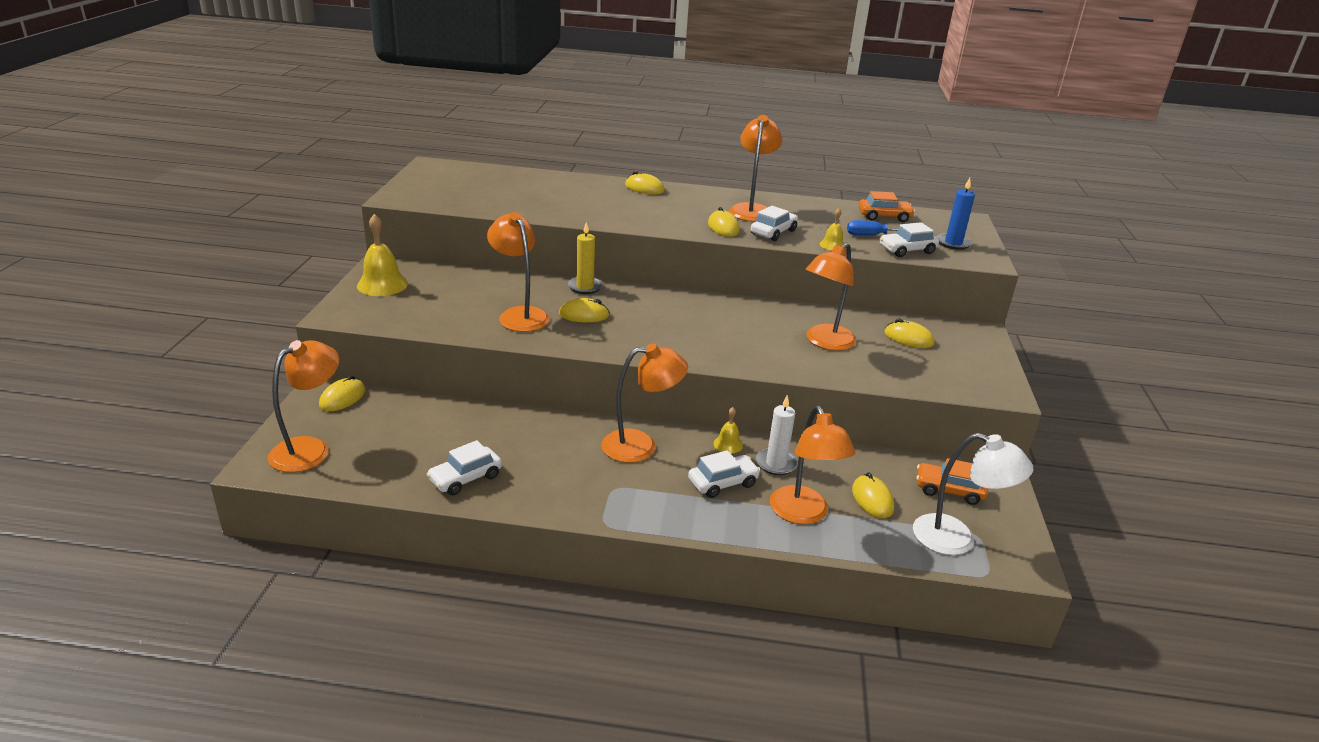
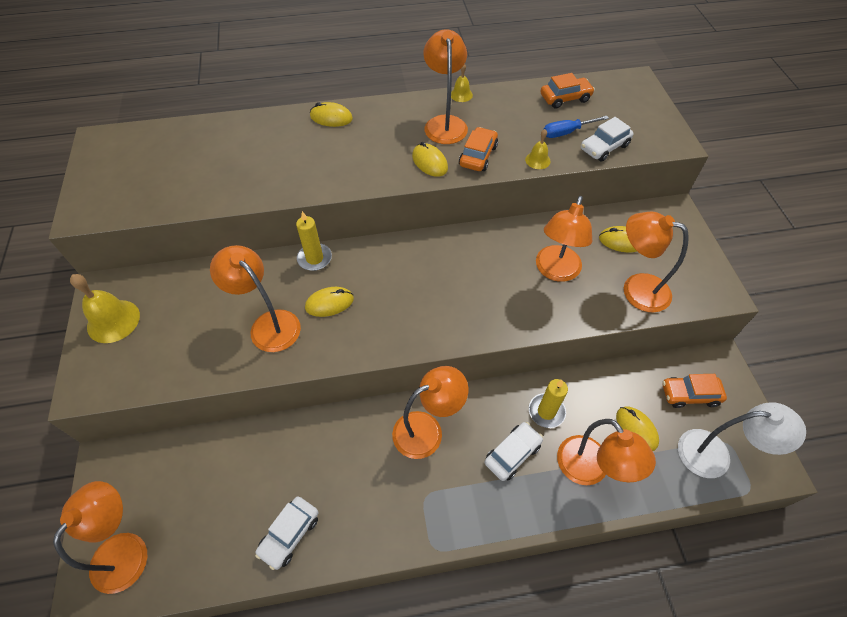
camera: 15 degrees left, 25 degrees up
(342, 398) = (130, 462): yellow mouse -> none
(728, 444) = (499, 400): yellow bell -> yellow bell (461, 94)
(773, 232) = (478, 156): white car -> orange car
(776, 463) = (546, 411): white candle -> yellow candle
(907, 370) = (636, 289): none -> orange lamp
(953, 243) = (638, 123): blue candle -> none

